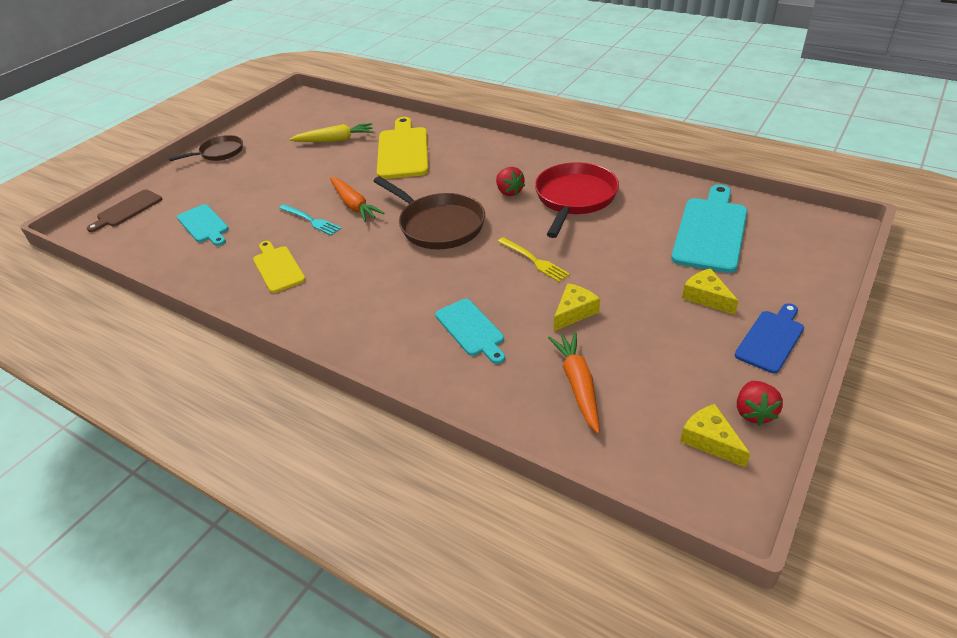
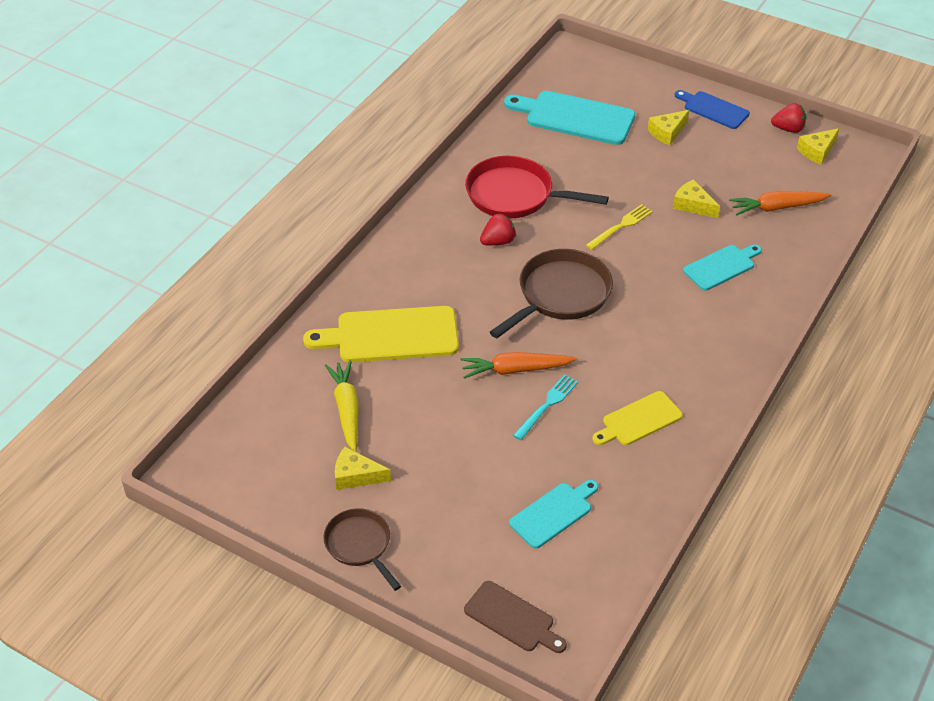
camera: 95 degrees left, 5 degrees up
(276, 147) = (356, 476): none -> yellow cheese
(353, 205) = (516, 370): orange carrot -> orange carrot turned 150 degrees counterclockwise

